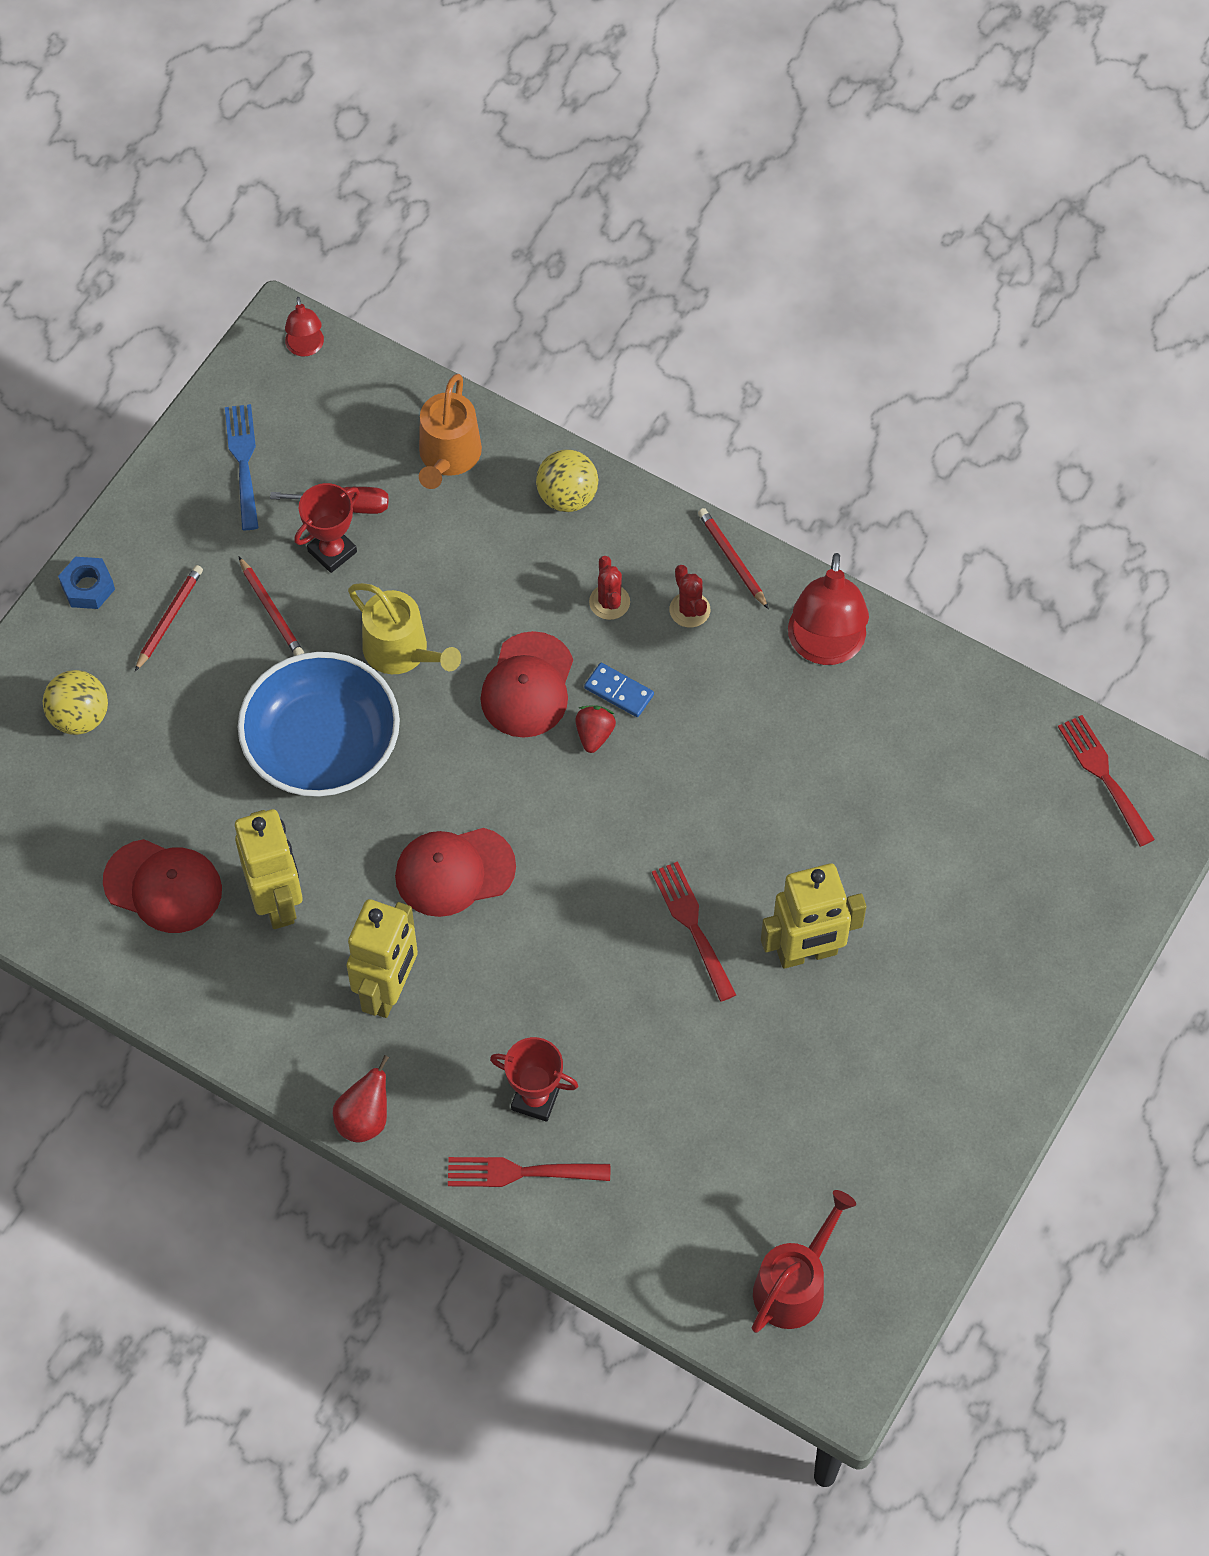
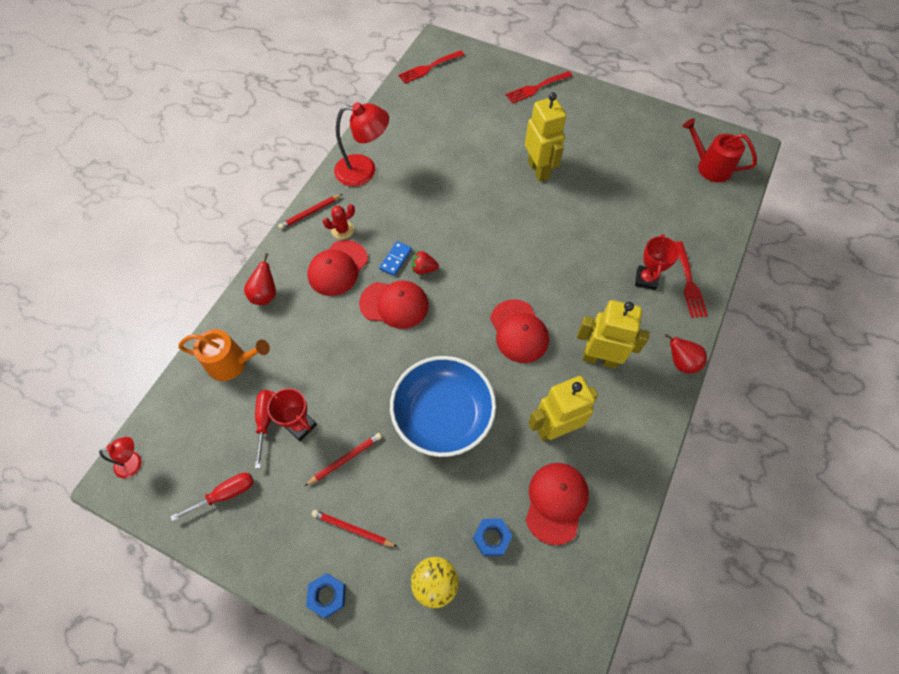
camera: 95 degrees left, 0 degrees up
(127, 794) = (492, 538): none -> blue nut
(243, 461) = (225, 494): blue fork -> red screwdriver
(401, 651) = (374, 375): yellow watering can -> none
(567, 497) = (265, 295): yellow ball -> red pear
(609, 602) = (338, 268): red cactus -> red cap
(692, 925) = (532, 217): red fork -> red fork (536, 88)

